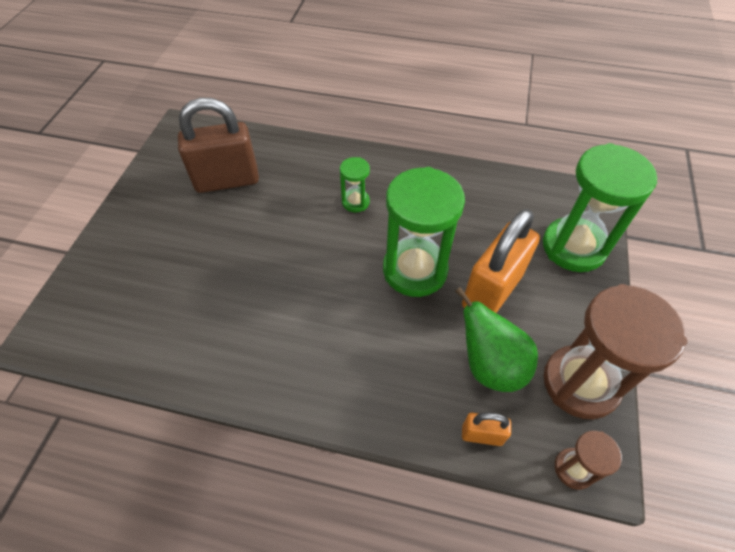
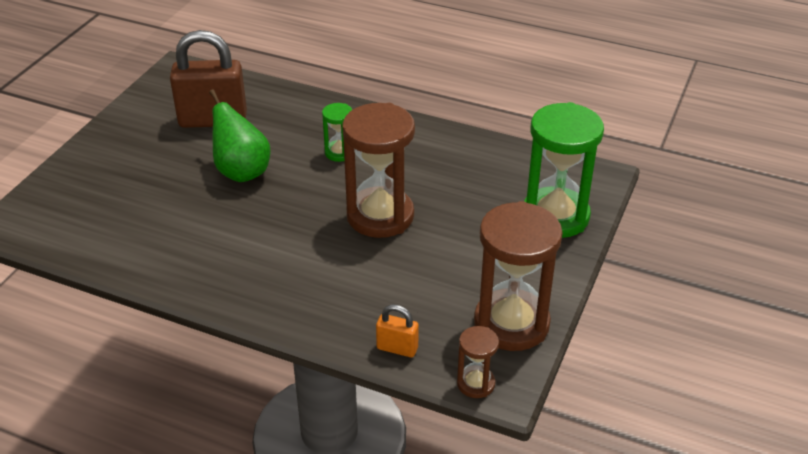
camera: 10 degrees right, 15 degrees down
(415, 270) = (380, 216): green hourglass -> brown hourglass
(489, 365) = (426, 299): green pear -> green pear (241, 172)
(491, 291) = (452, 242): orange padlock -> none

